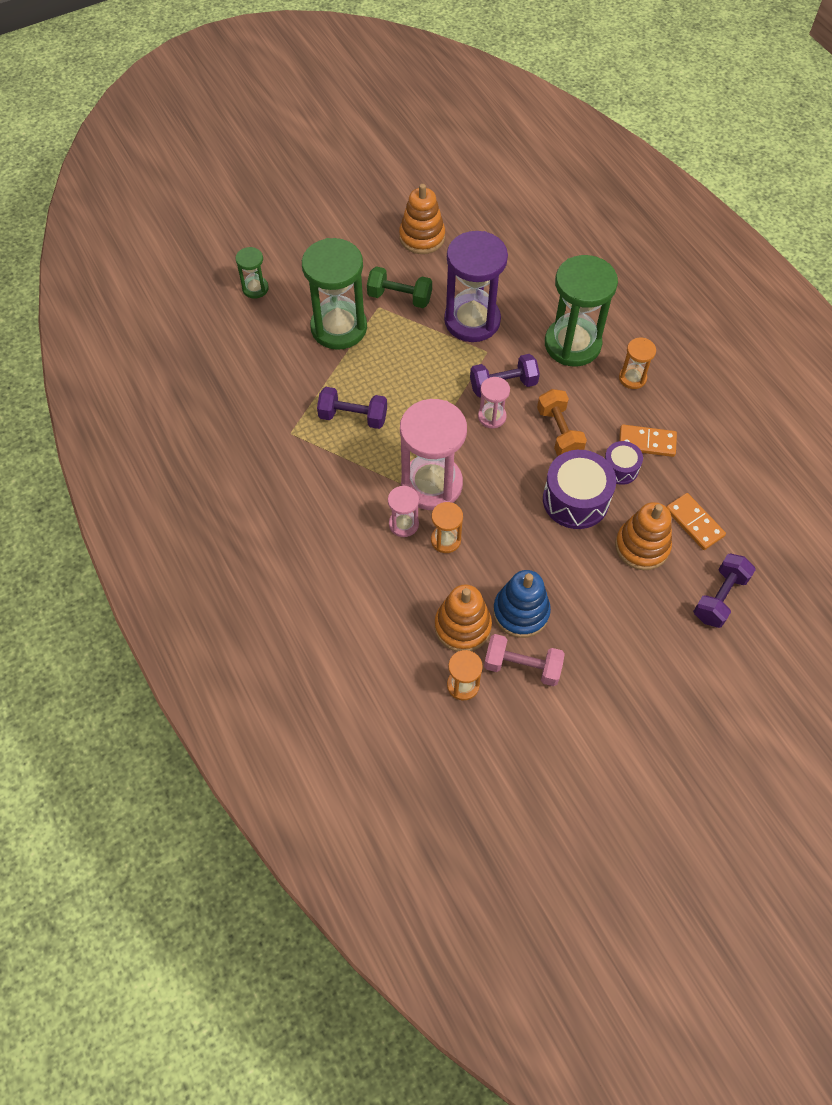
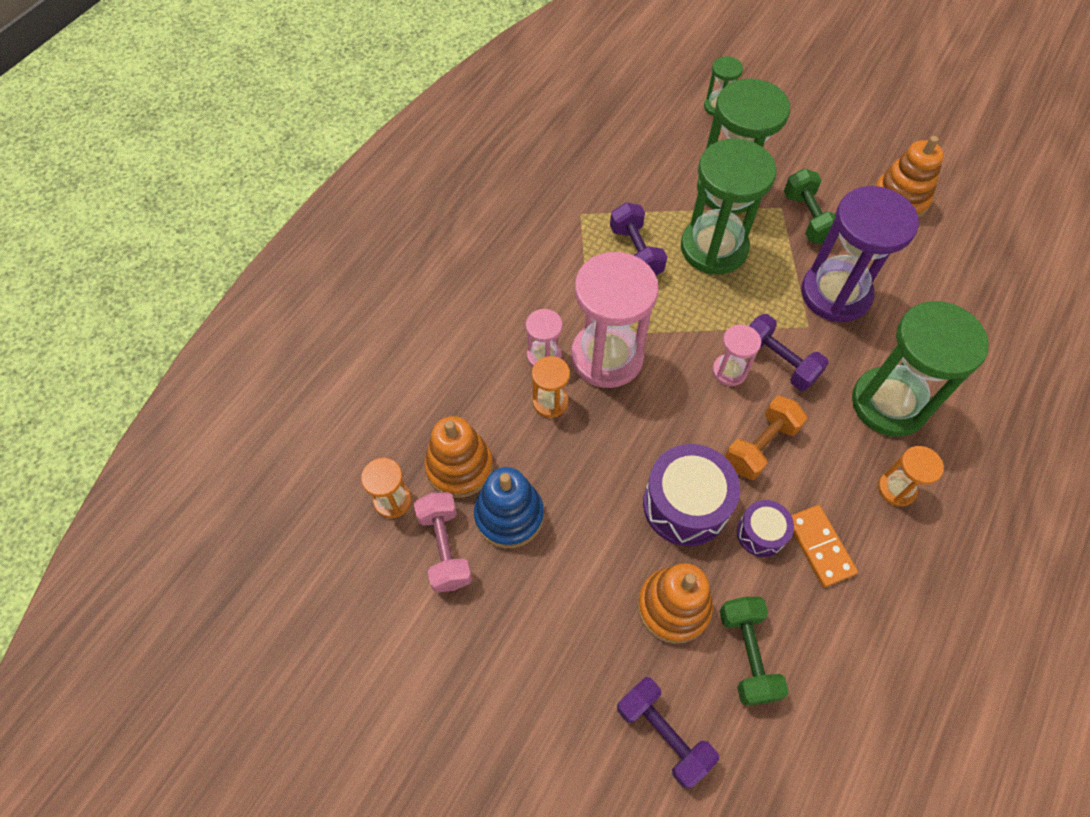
camera: 60 degrees right, 0 degrees up
(384, 367) = (714, 248): none -> green hourglass
(694, 523) = (747, 654): orange domino -> green dumbbell
(719, 597) = (663, 734): purple dumbbell -> purple dumbbell turned 45 degrees clockwise

